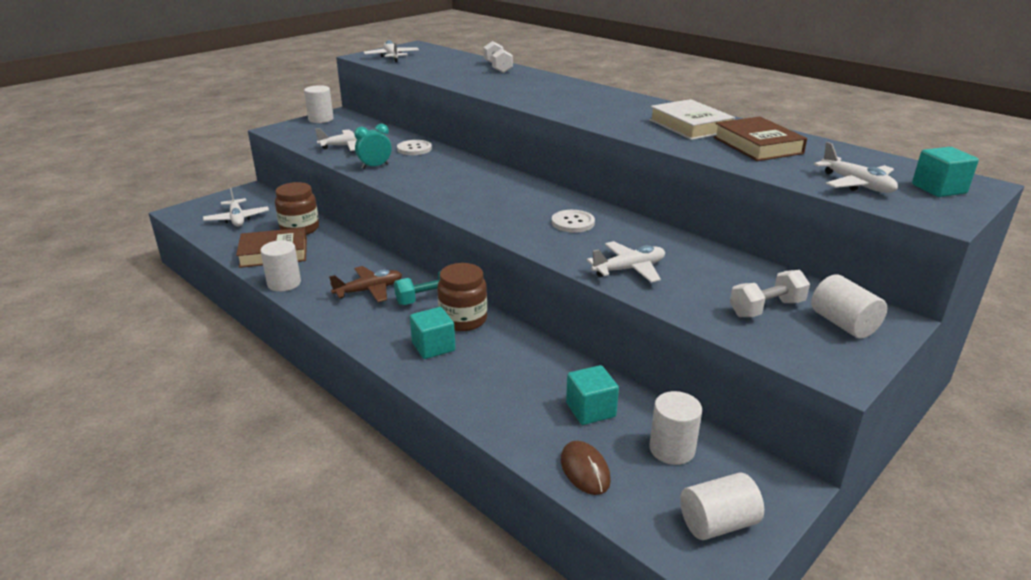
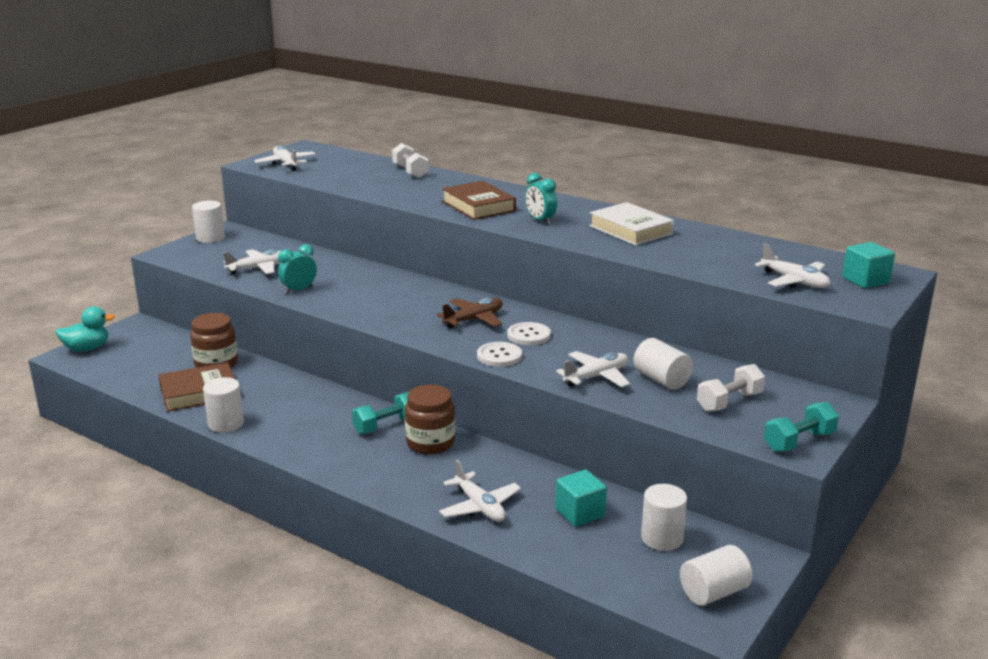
camera: 10 degrees left, 5 degrees down
(199, 207) = (87, 348): none -> turquoise duck
(237, 219) = (138, 358): white plane -> white plane (479, 506)
(369, 290) = (321, 423): brown plane -> brown plane (474, 319)
(414, 149) = (333, 267): white button -> white button (499, 356)
(433, 347) = (409, 471): turquoise cube -> none
(585, 470) = (588, 564): brown mouse -> none
(602, 113) = (540, 220): none -> turquoise clock
(757, 145) = (699, 247): brown book -> brown book (478, 206)
(840, 362) = (799, 442): none -> turquoise dumbbell
(843, 324) = (797, 409): white cylinder -> white cylinder (661, 380)

